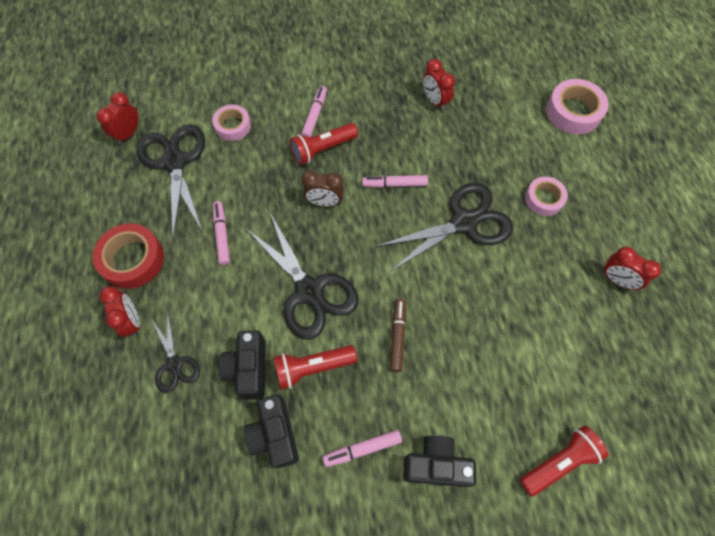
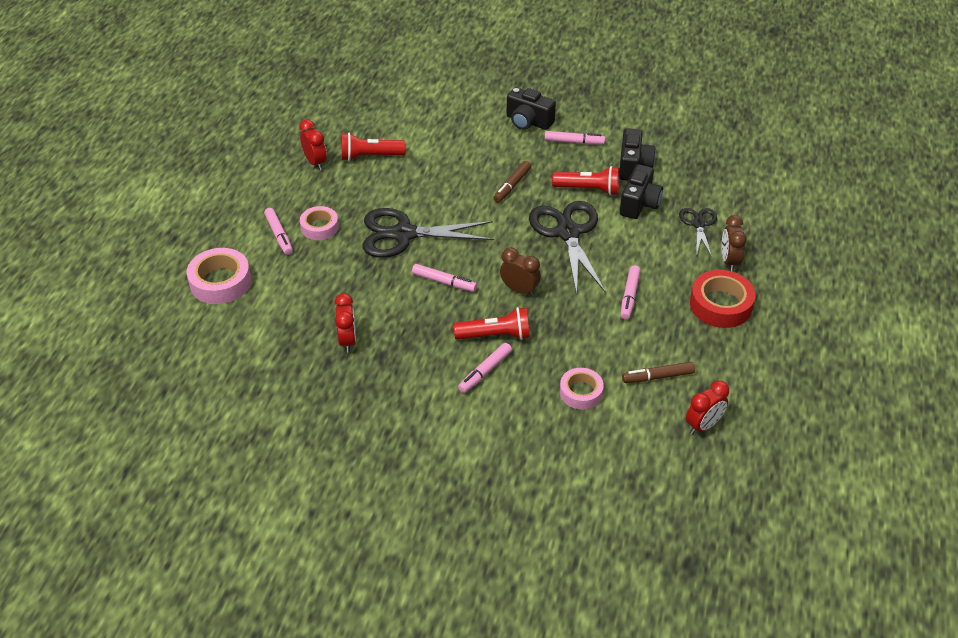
camera: 155 degrees left, 20 degrees down
(132, 321) = (729, 261): red clock -> brown clock
(174, 162) = (658, 377): black scissors -> brown marker
(559, 462) = (446, 100): red flashlight -> red flashlight (370, 156)
(570, 175) = (279, 235): none -> pink marker

